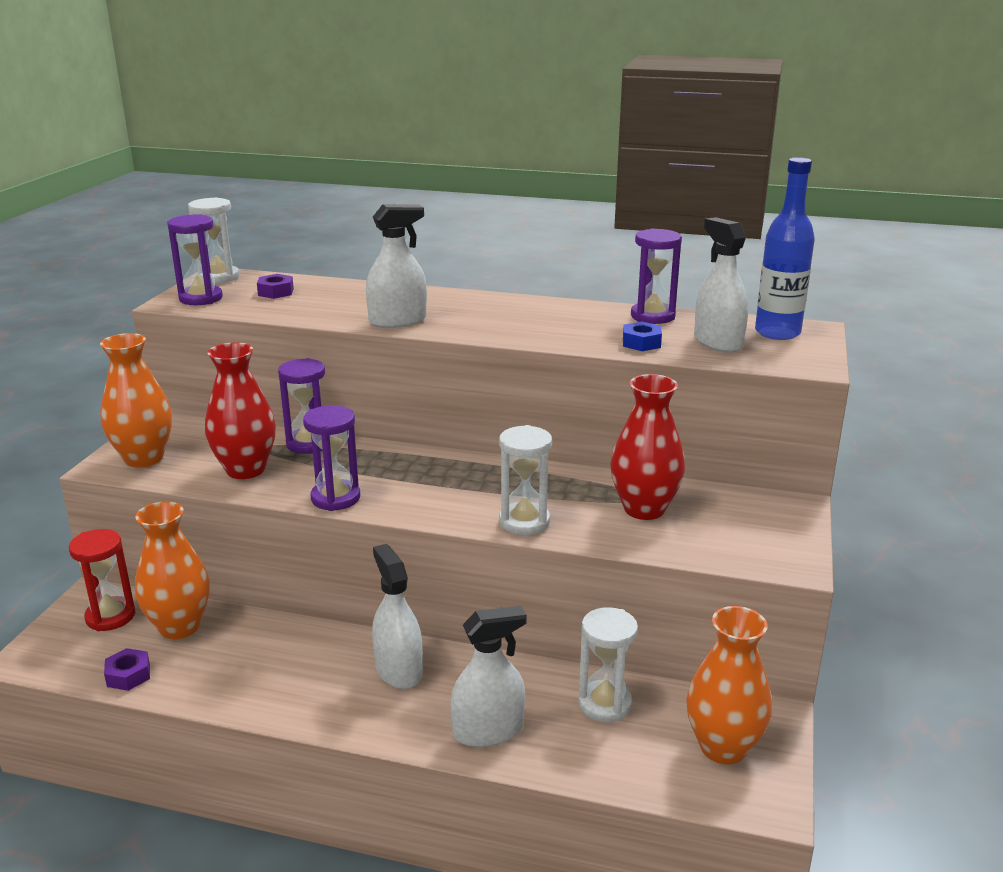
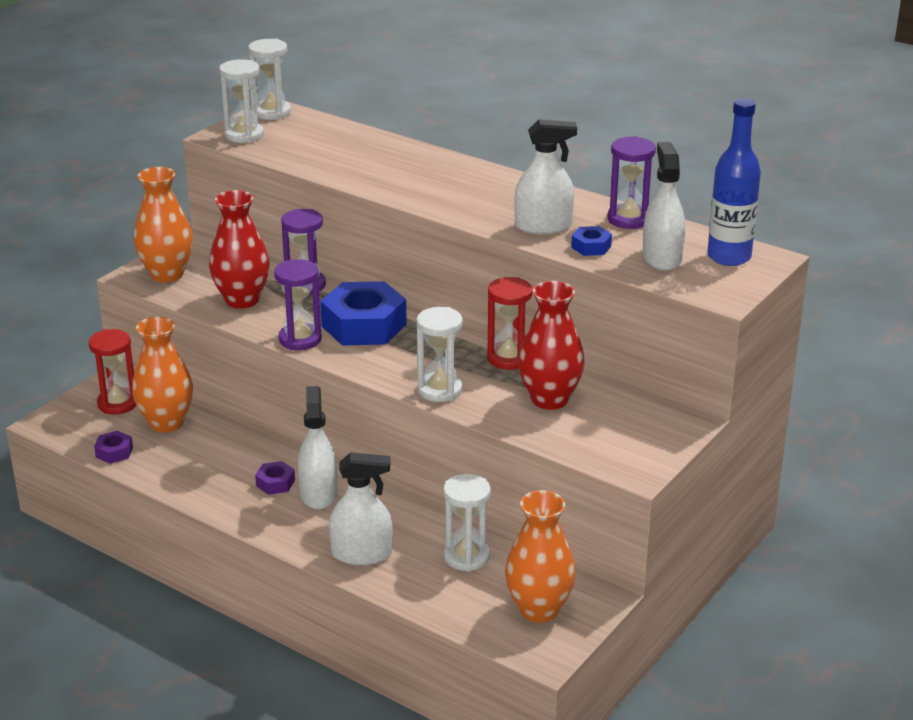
camera: 20 degrees right, 5 degrees up
(201, 298) = (244, 135): purple hourglass -> white hourglass
(276, 292) = (311, 137): purple nut -> purple nut (275, 483)
(397, 472) = (364, 325): none -> blue nut
(398, 321) = (395, 187): white spray bottle -> white spray bottle (543, 226)
(571, 477) = (508, 358): none -> red hourglass

